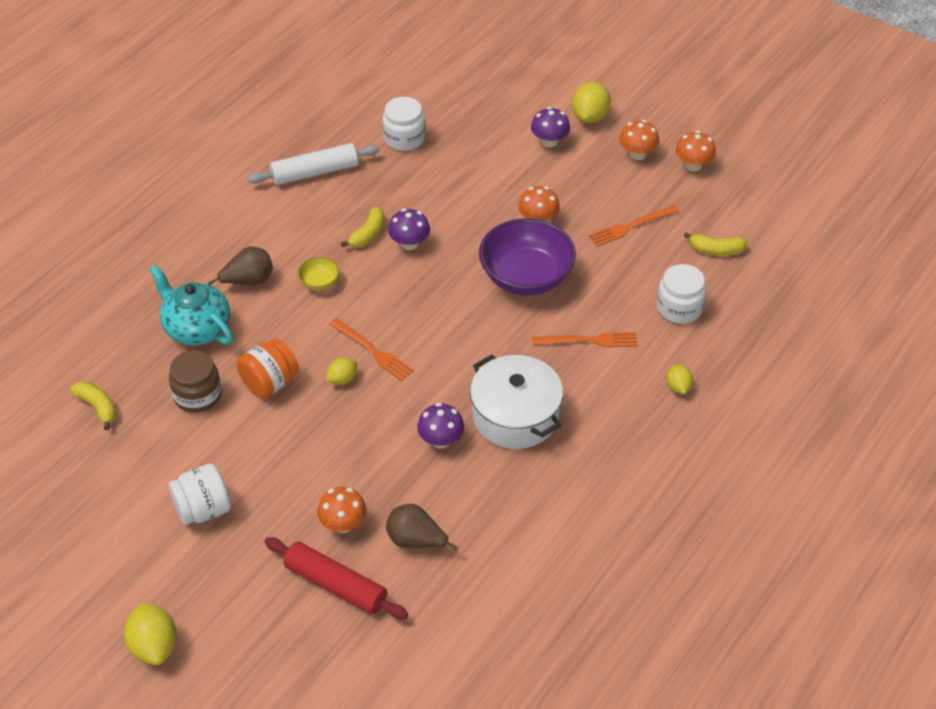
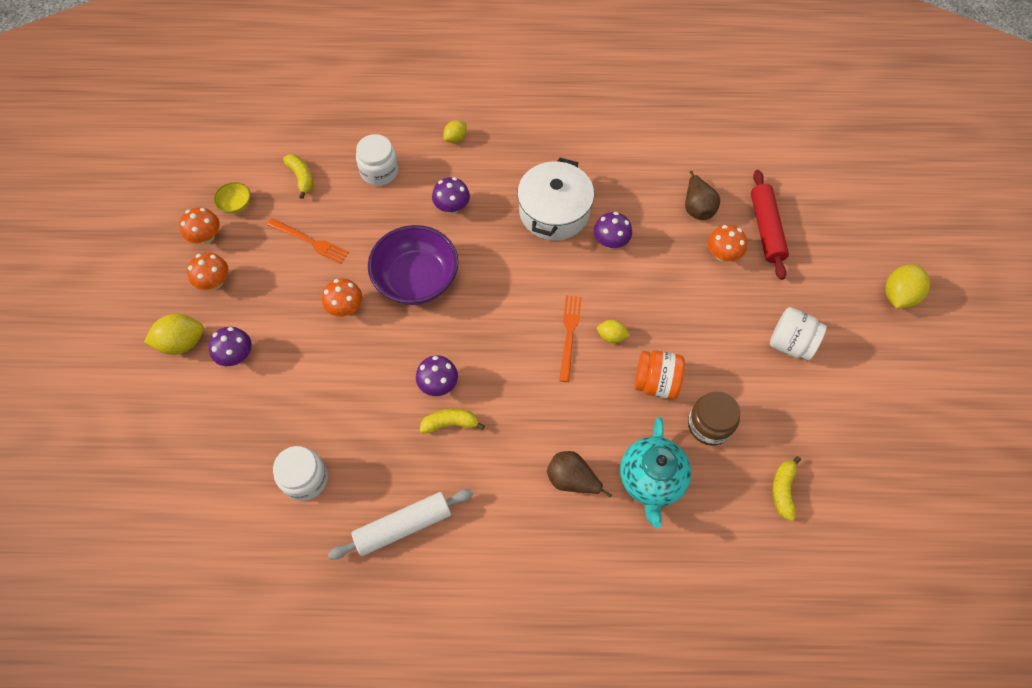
camera: 125 degrees left, 15 degrees up
(314, 172) = (403, 526): white rolling pin -> white rolling pin turned 60 degrees counterclockwise
(319, 282) = (531, 422): yellow bowl -> yellow bowl (236, 205)
(589, 341) = (452, 207): orange fork -> purple mushroom

